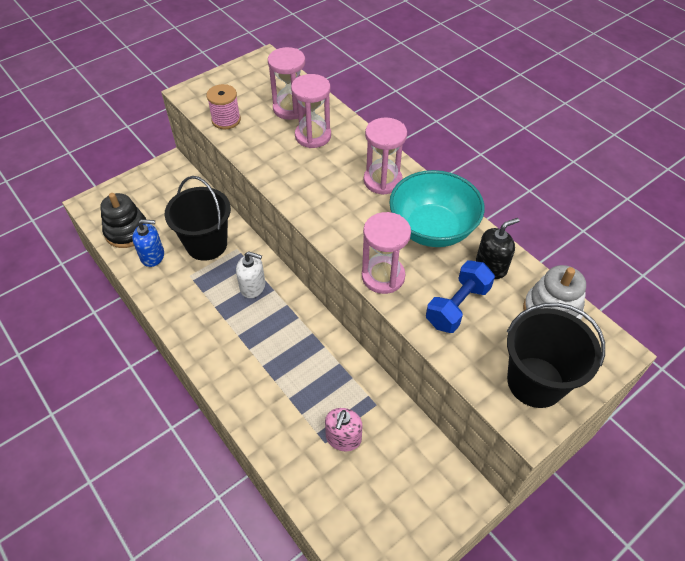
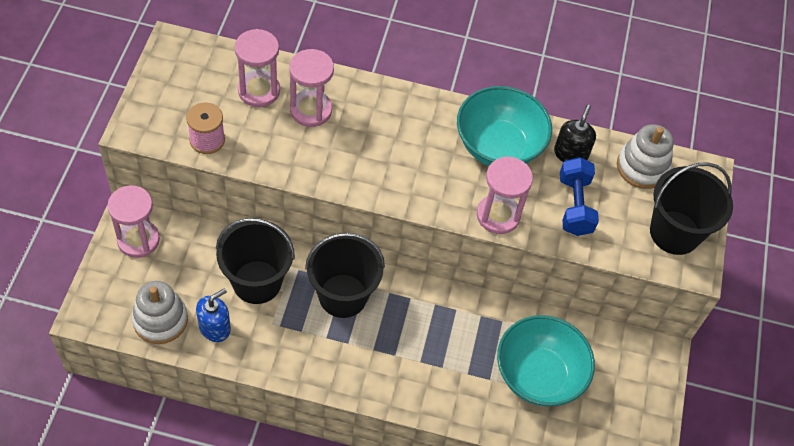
camera: 45 degrees left, 5 degrees up
(127, 231) = (160, 320): black stacking toy -> white stacking toy
(253, 286) = (343, 296): white soap dispenser -> black bucket
(343, 438) = (538, 375): pink soap dispenser -> turquoise bowl
(382, 180) = (417, 122): pink hourglass -> pink hourglass (138, 240)

